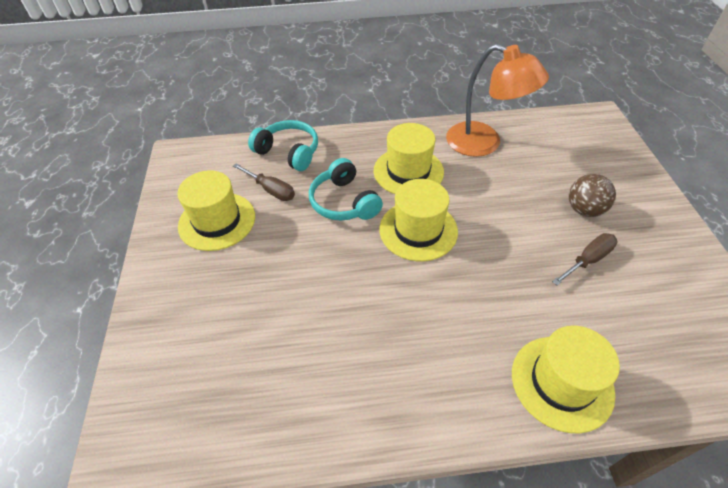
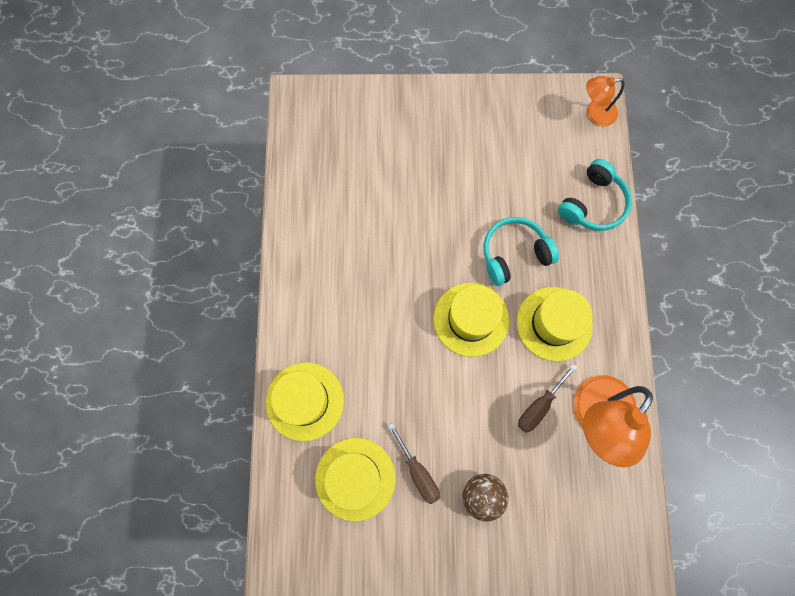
camera: 95 degrees right, 25 degrees up
(195, 154) = (595, 113): none -> orange lamp
(217, 221) = (499, 141): yellow hat -> yellow hat (355, 478)
(271, 190) = (536, 187): brown screwdriver -> brown screwdriver (539, 405)

